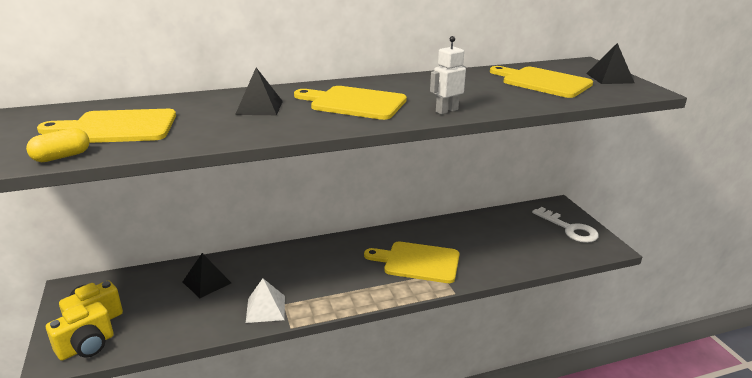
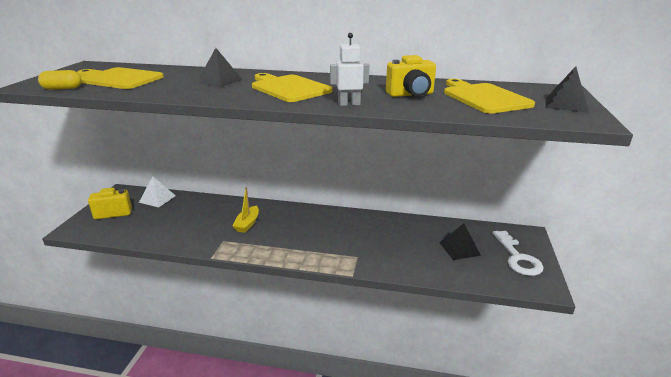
camera: 30 degrees right, 0 degrees up
(86, 347) = (93, 228): yellow camera -> yellow camera (411, 94)
(207, 282) = (193, 211): black pyramid -> black pyramid (459, 249)
(265, 309) = (209, 240): white pyramid -> white pyramid (157, 199)
(291, 276) = (247, 224): none -> yellow boat
(418, 262) = (348, 242): yellow cutting board -> none

